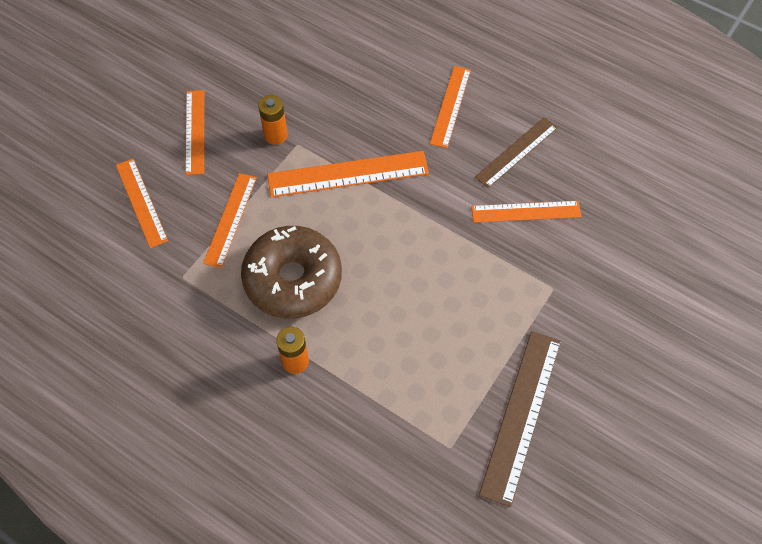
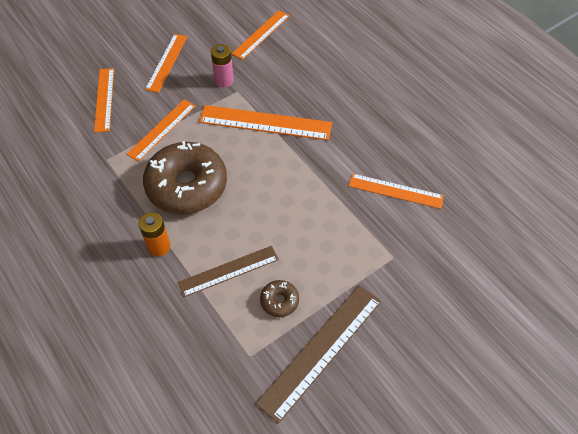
camera: 20 degrees right, 5 degrees down
(276, 135) = (224, 80): orange battery -> pink battery
(450, 106) = (368, 96): orange ruler -> orange ruler (261, 34)
(455, 377) = (279, 301): none -> brown donut
(516, 152) = (407, 144): brown ruler -> brown ruler (228, 271)

